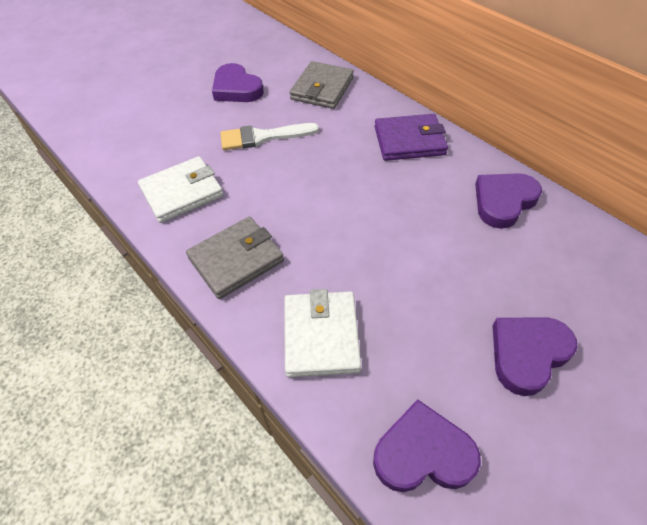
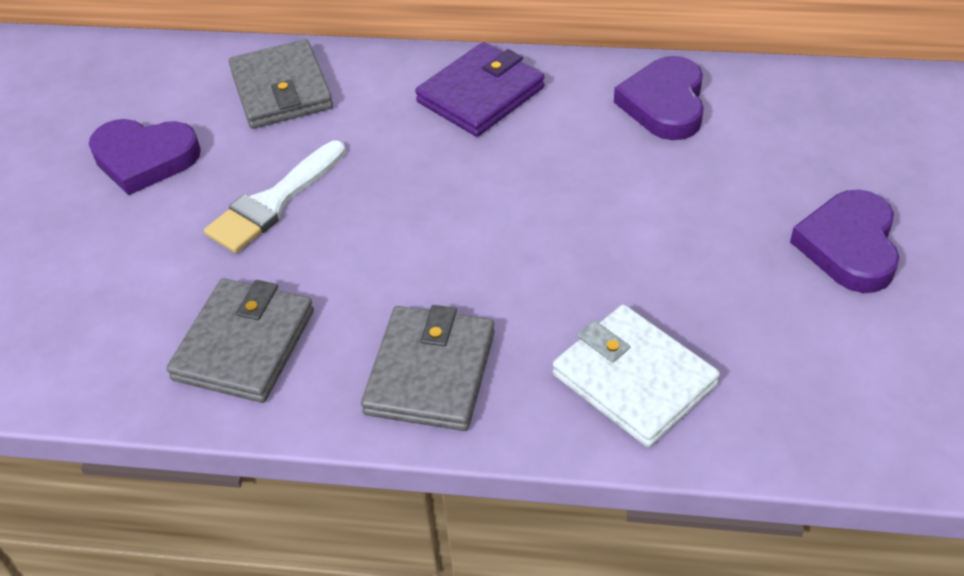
camera: 40 degrees left, 5 degrees down
(182, 192) = (244, 345): white wallet -> grey wallet
(423, 453) = (857, 409): purple heart -> none

